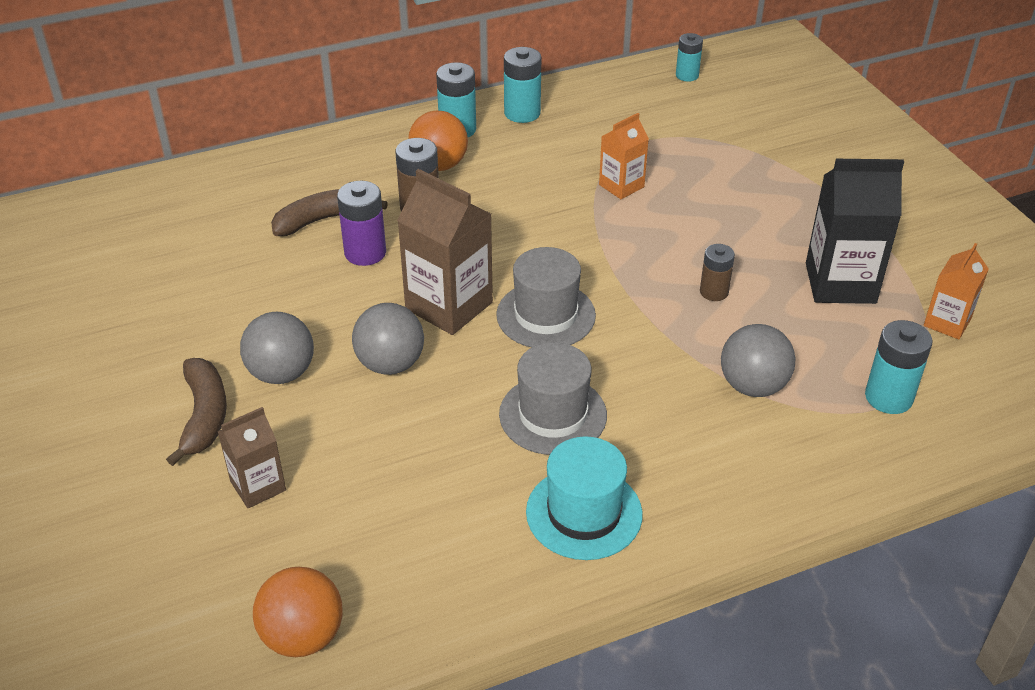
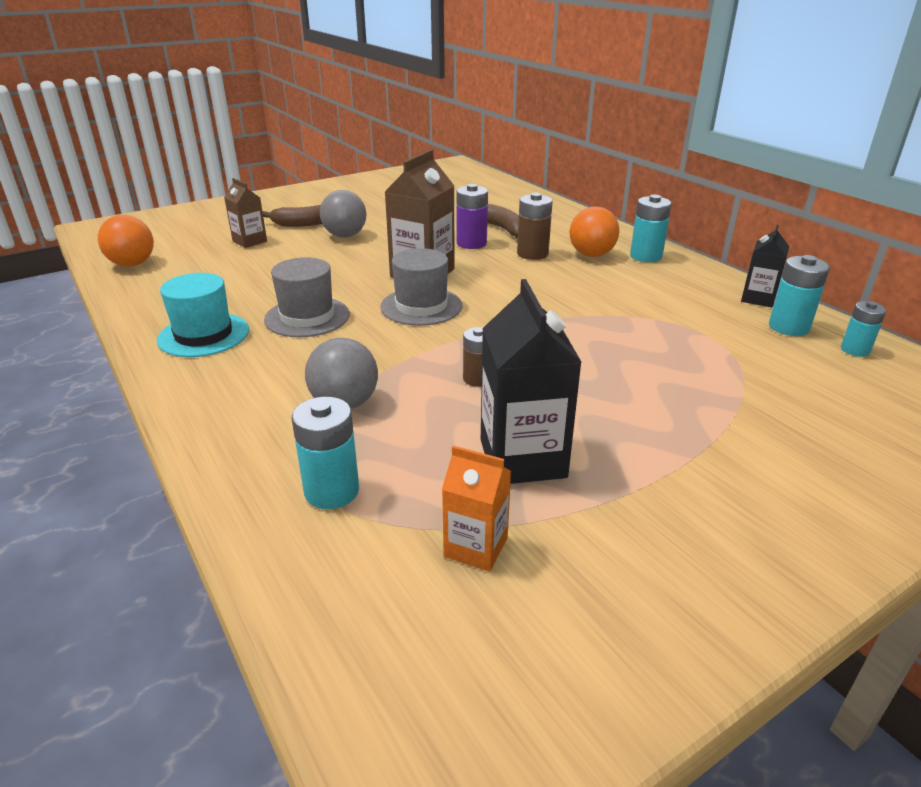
camera: 80 degrees right, 10 degrees down
(390, 364) = (357, 262): grey ball -> none
(522, 113) = (694, 277): turquoise battery -> turquoise battery (788, 327)
(581, 91) = (758, 299): none -> black carton
(621, 186) = (617, 326): orange carton -> none

